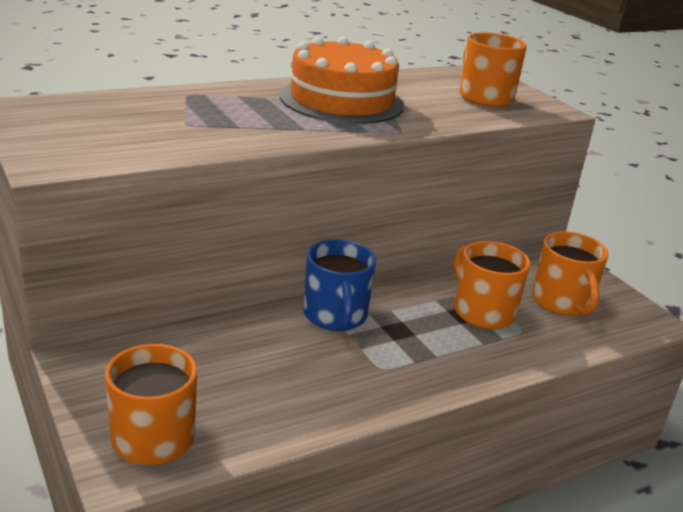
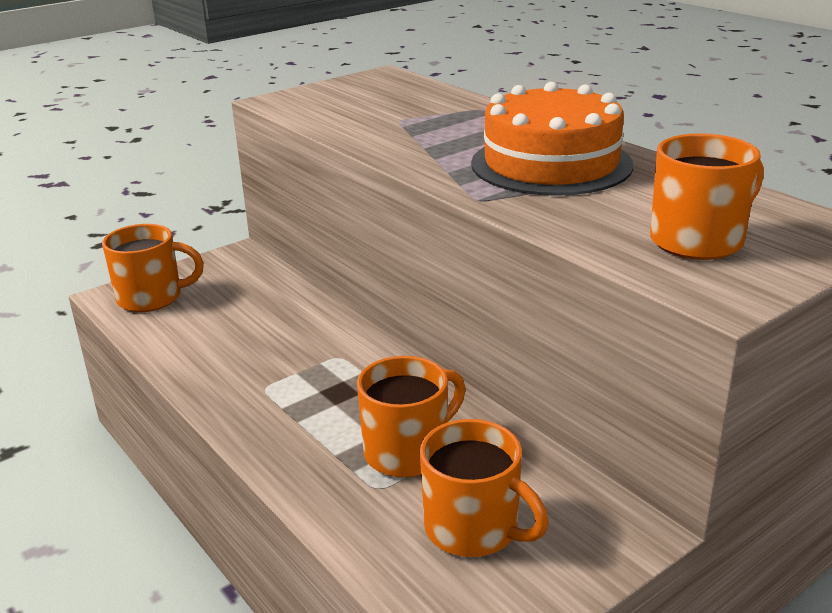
camera: 85 degrees right, 0 degrees up
(335, 316) = (350, 351): blue mug -> none
(562, 302) = (473, 528): orange mug -> orange mug turned 120 degrees counterclockwise

